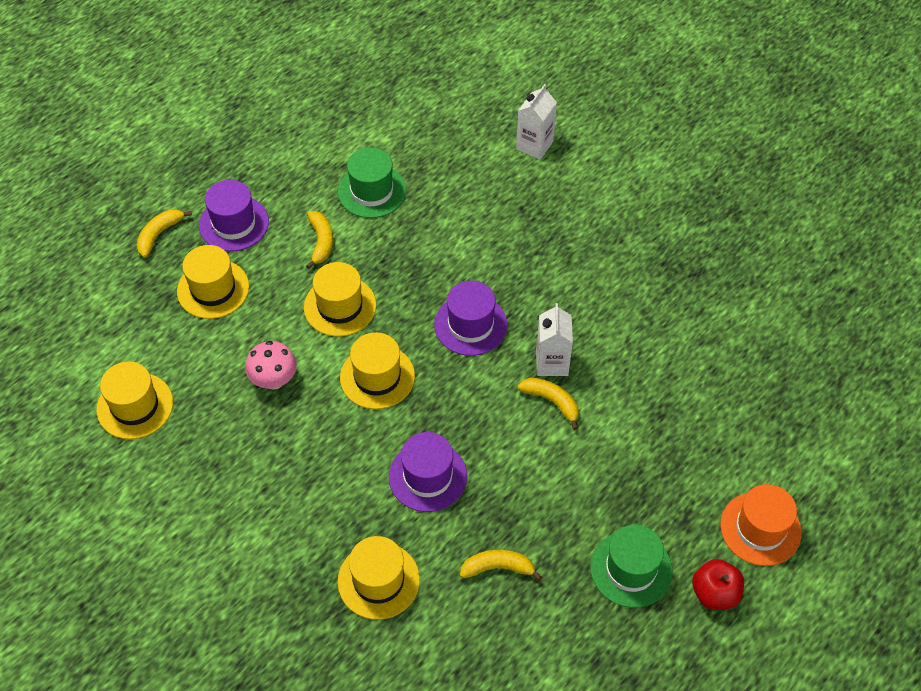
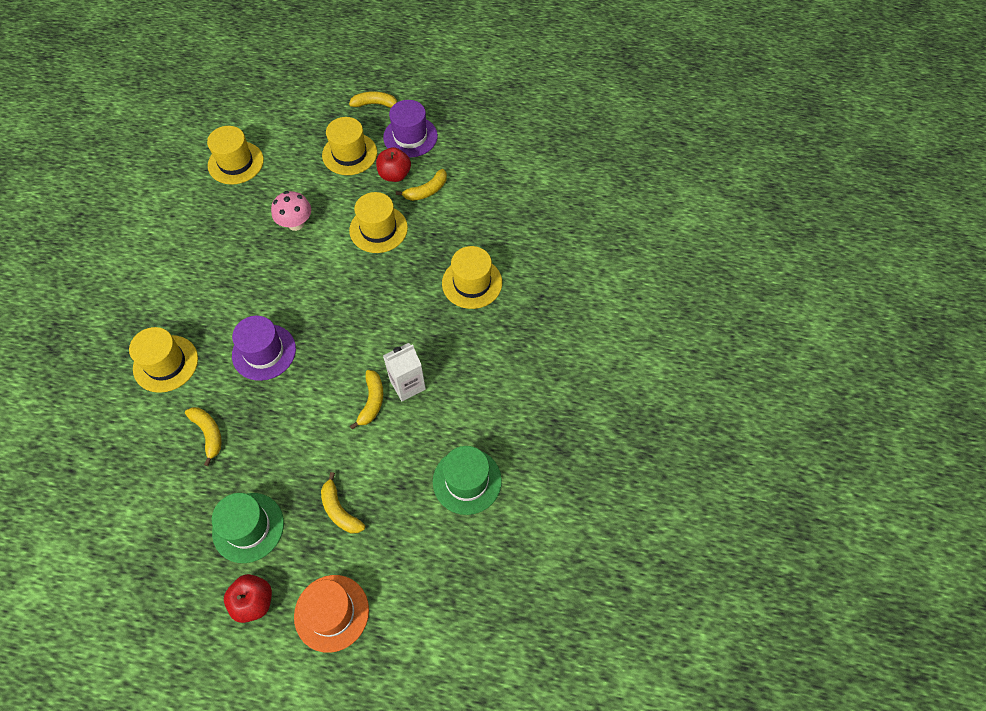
camera: 60 degrees right, 5 degrees up
(276, 260) = (394, 175): none -> red apple
(372, 191) = (491, 197): green hat -> green hat (467, 481)
(377, 377) = (331, 280): yellow hat -> yellow hat (472, 283)
(470, 325) = (410, 315): purple hat -> none
(534, 145) = (609, 275): white carton -> none
(657, 479) = (340, 510): none -> yellow banana

